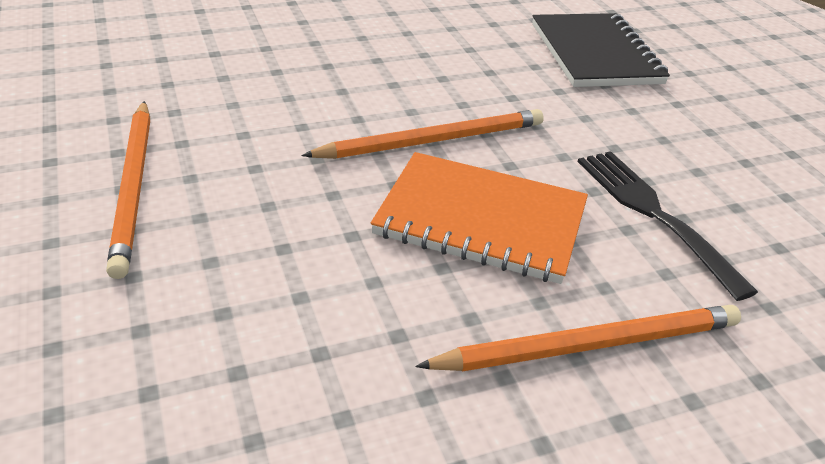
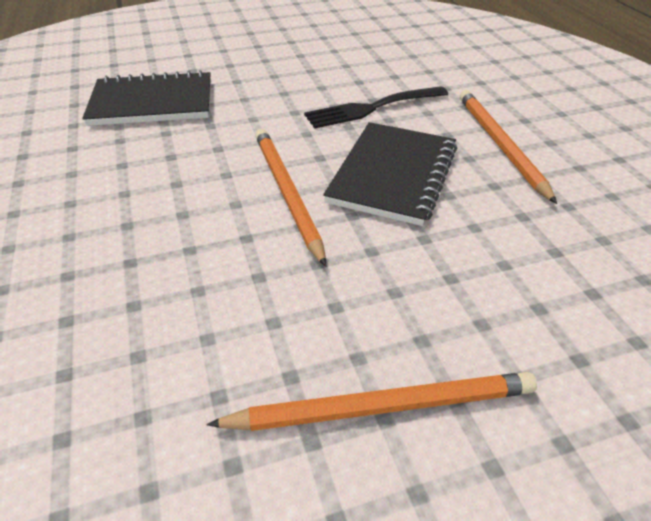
camera: 85 degrees left, 5 degrees up
(481, 220) = (393, 175): orange notebook -> black notebook

